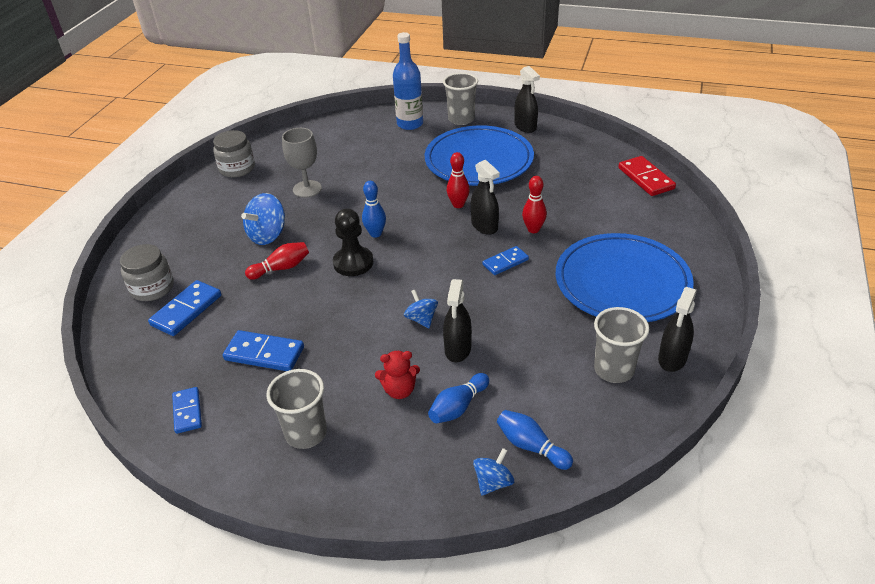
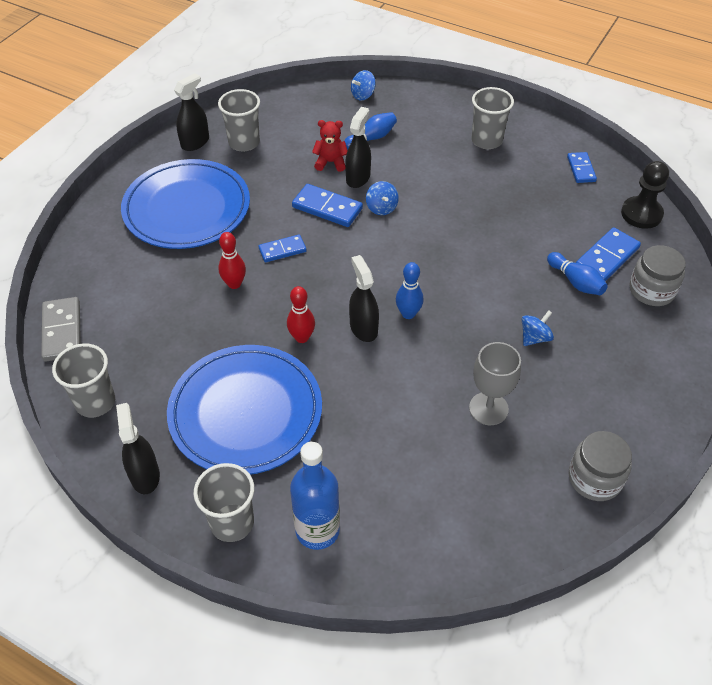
camera: 170 degrees left, 10 degrees up
(264, 353) = (524, 203): blue domino -> blue domino (327, 208)
(268, 235) = (534, 338): blue spinning top -> blue spinning top, size x0.62
(281, 268) = (515, 288): red bowling pin -> none
(353, 263) = (437, 280): black pawn -> black pawn (641, 214)
(399, 390) = (413, 156): red teddy bear -> red teddy bear (330, 162)
(484, 226) = (284, 299): black spray bottle -> black spray bottle (363, 328)
(531, 446) = (330, 108): blue bowling pin -> blue bowling pin (575, 282)
(585, 149) = (95, 402): none -> grey cup
(645, 178) = (62, 331): red domino -> grey domino

